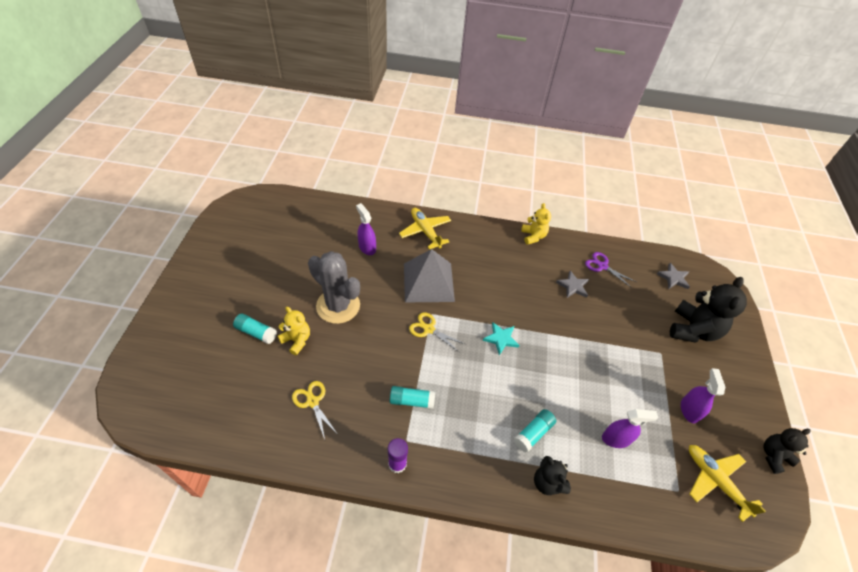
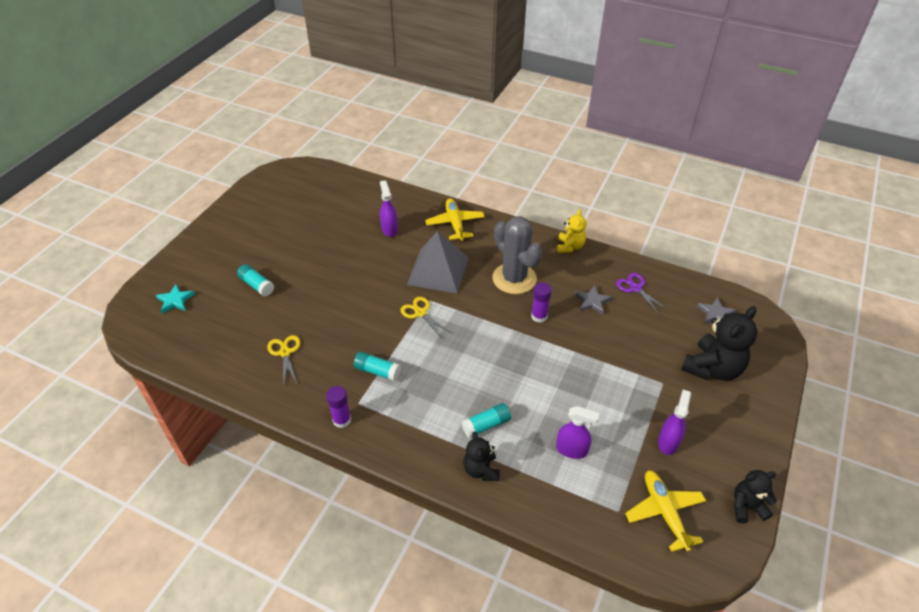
camera: 20 degrees right, 5 degrees down
(297, 340) = (290, 299): yellow teddy bear -> none
(338, 306) = (340, 276): grey cactus -> grey cactus (514, 278)
(501, 339) = (490, 335): turquoise star -> turquoise star (175, 300)
(535, 310) = (539, 316): none -> purple glue stick

